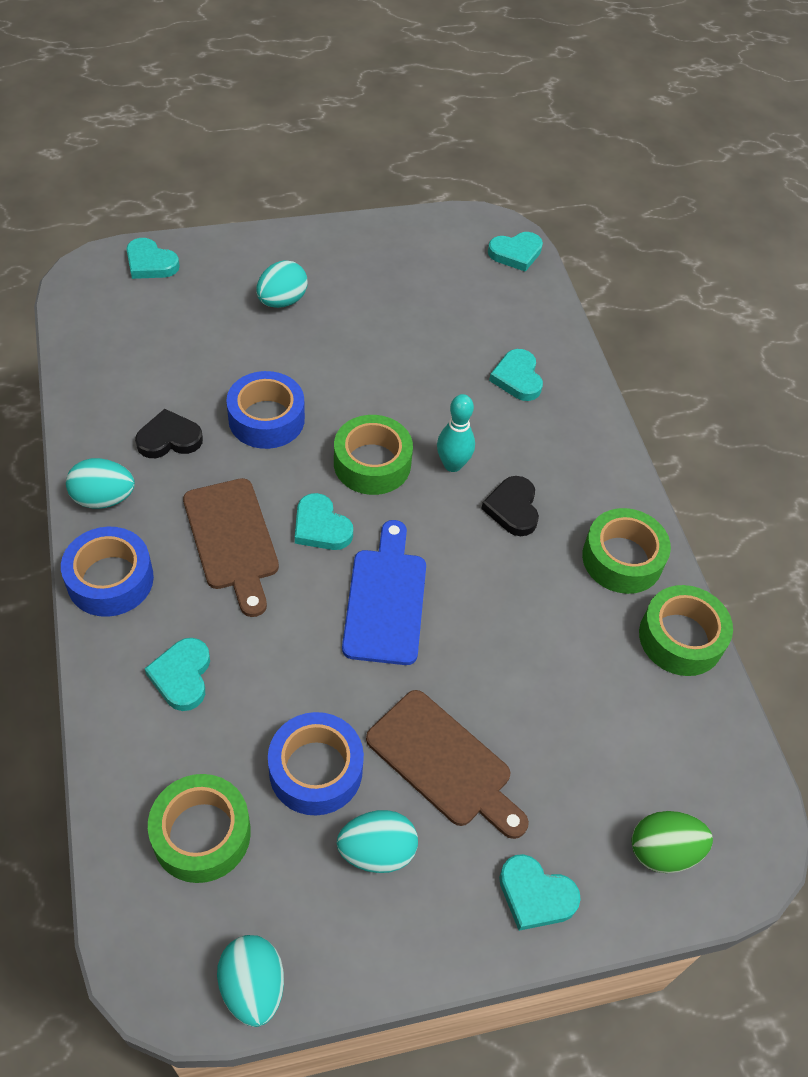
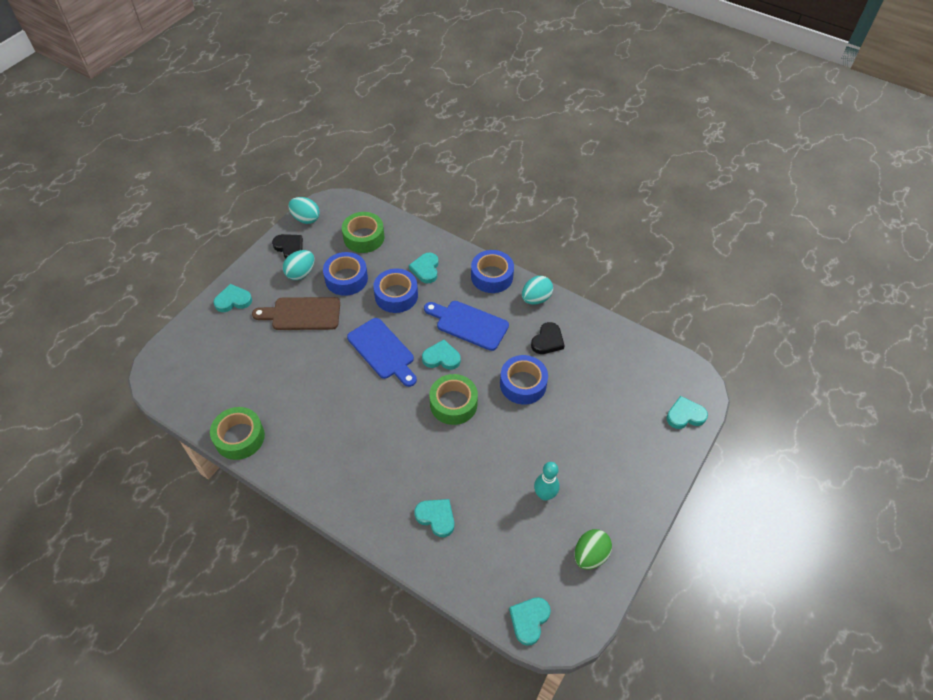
camera: 140 degrees right, 0 degrees up
(182, 676) = (426, 269): turquoise heart -> turquoise heart turned 135 degrees counterclockwise
(232, 540) = (469, 324): brown cutting board -> blue cutting board
(275, 669) = (396, 295): none -> blue tape
(282, 301) = (600, 453): turquoise egg -> none
(452, 464) = (417, 435): turquoise bowling pin -> turquoise bowling pin (544, 495)
(512, 508) = (368, 436): black heart -> black heart (289, 247)
(622, 559) = (295, 454): green tape -> none
(663, 851) = (193, 347): green egg -> green egg (590, 555)

